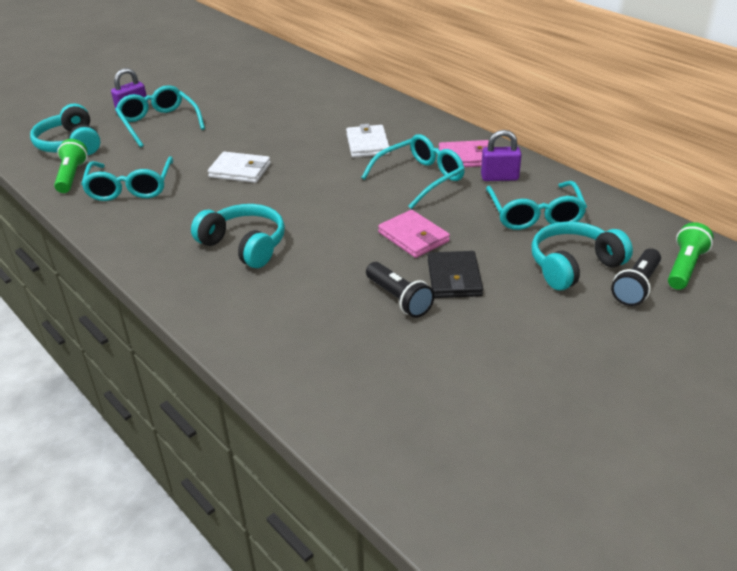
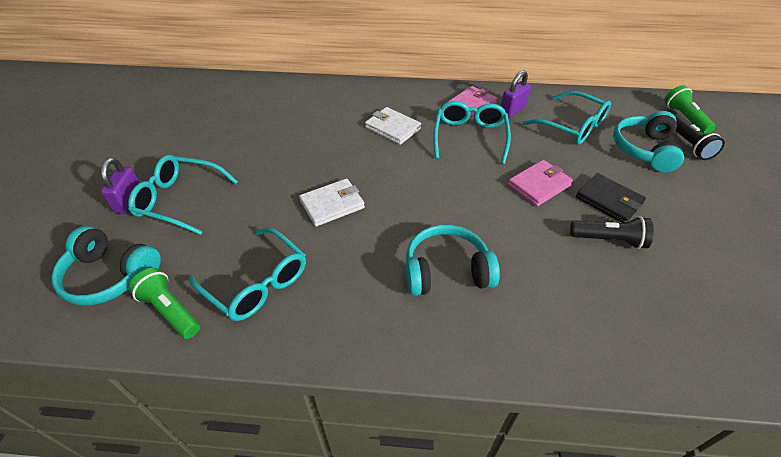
camera: 45 degrees left, 10 degrees up
(413, 237) = (539, 185): pink wallet -> pink wallet turned 45 degrees counterclockwise

